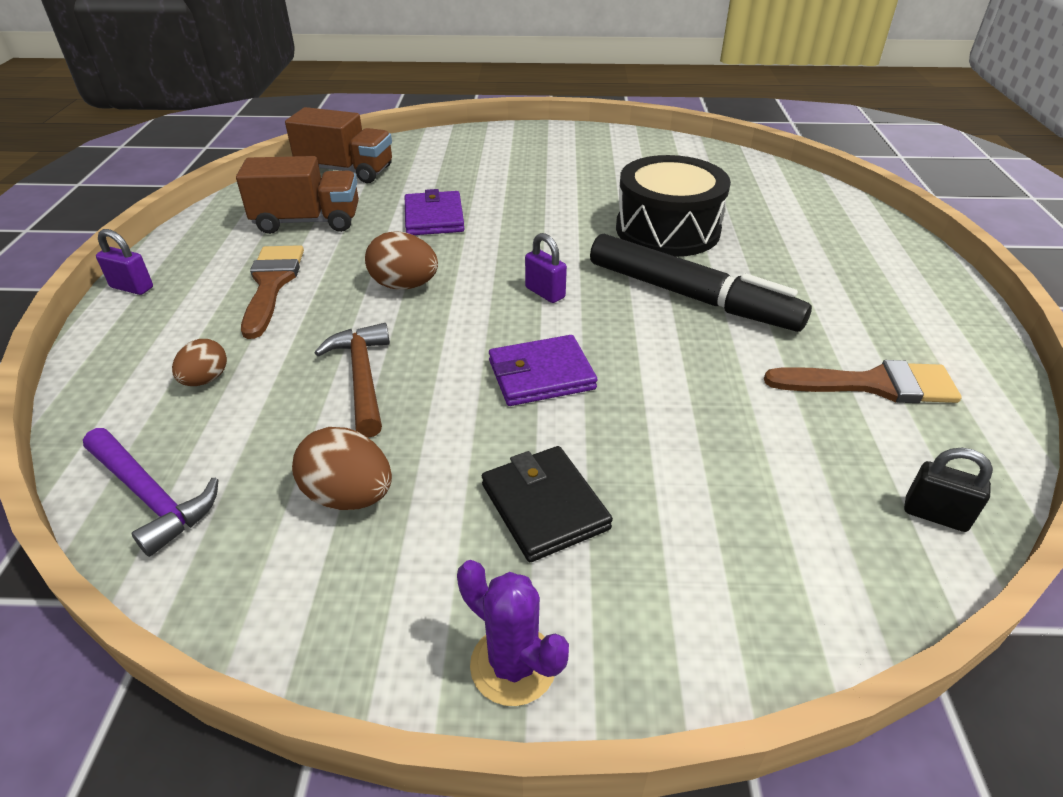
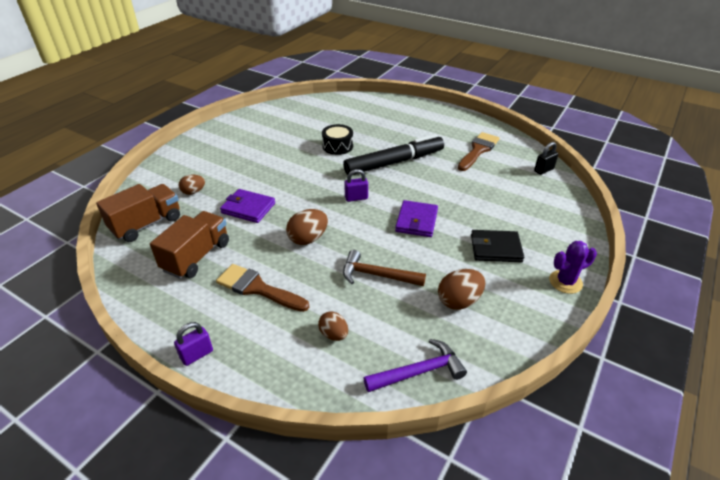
camera: 60 degrees left, 0 degrees up
(433, 172) = (193, 192): none -> brown egg
(667, 229) = (337, 146): black drum -> black drum, size x0.57

